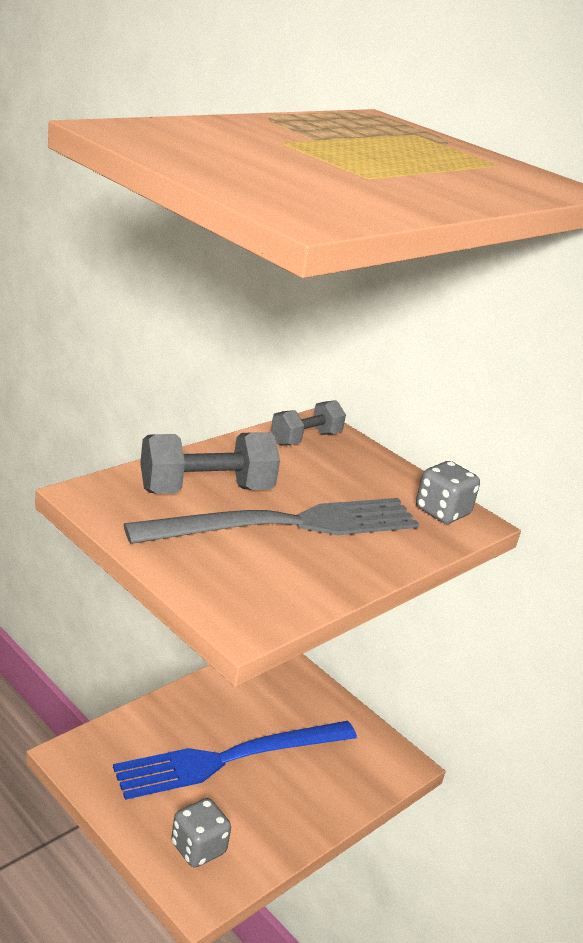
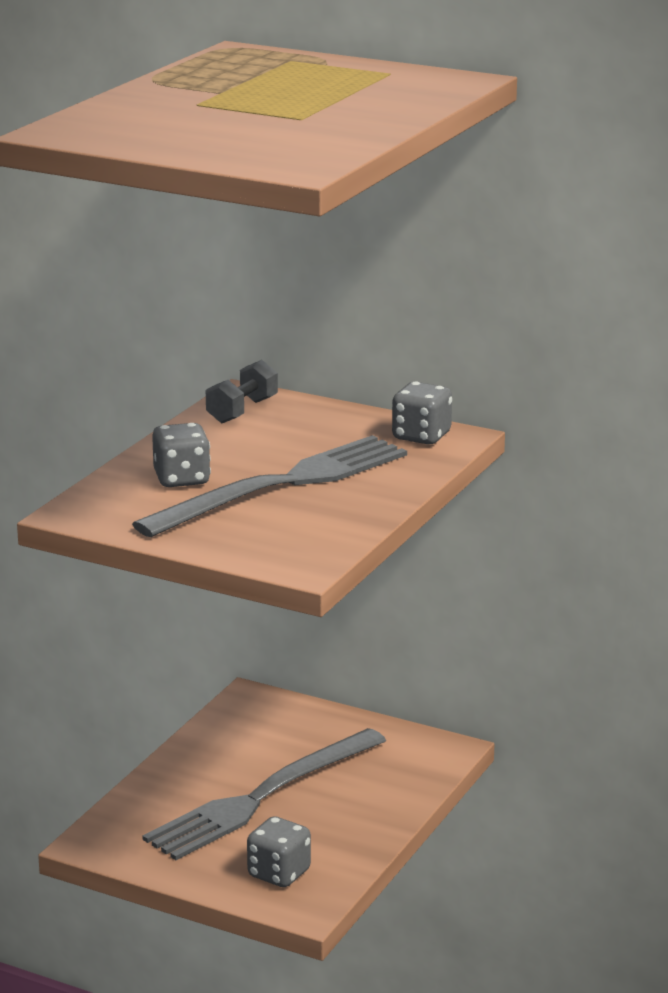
camera: 15 degrees left, 5 degrees down
(206, 490) = (182, 479): grey dumbbell -> grey dice
(230, 758) = (262, 797): blue fork -> grey fork

